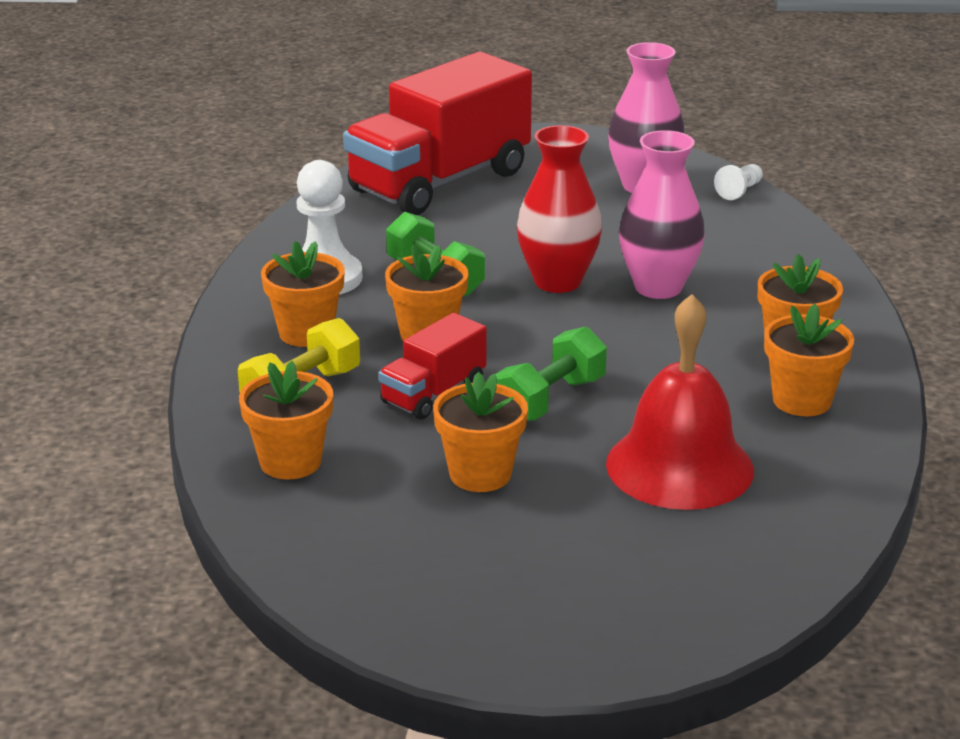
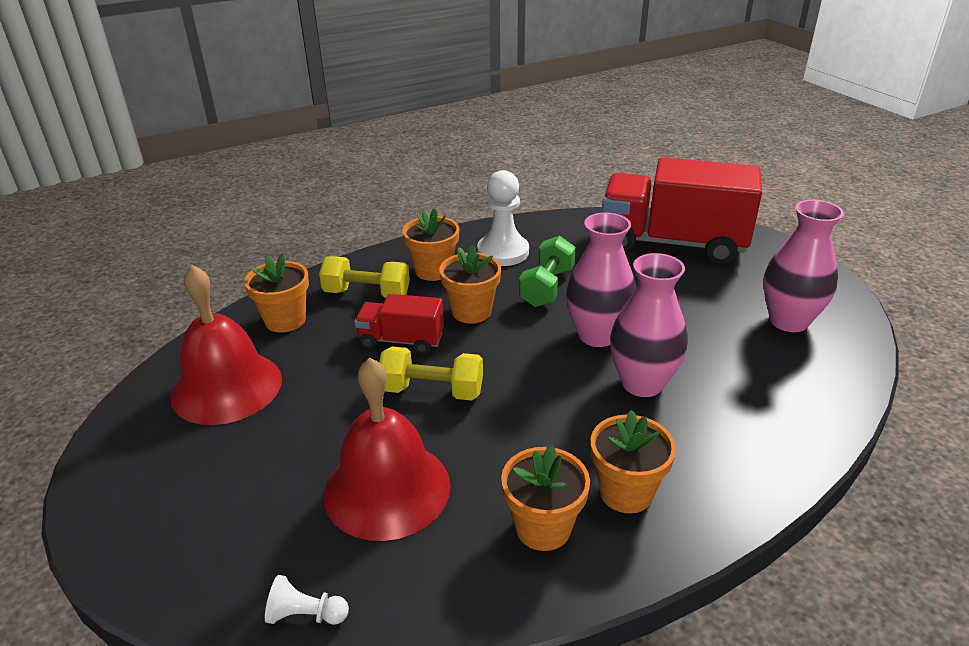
camera: 60 degrees right, 5 degrees up
(394, 533) = (227, 387): none -> red bell
(480, 474) = (315, 396): orange flower pot -> none
(550, 400) = (432, 391): green dumbbell -> yellow dumbbell
(557, 281) = (597, 335): red vase -> pink vase
(739, 191) = (852, 369): white pawn -> white pawn (306, 614)

